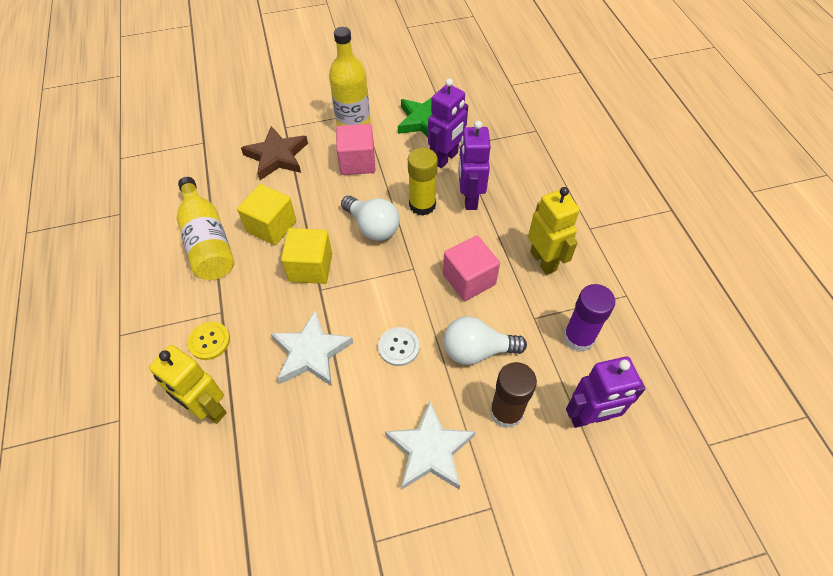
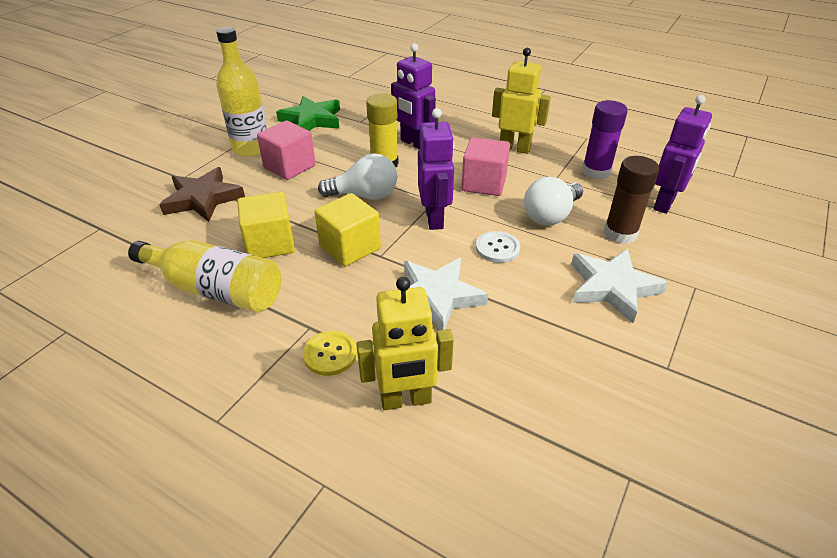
camera: 45 degrees left, 15 degrees down
(446, 158) = (361, 132): purple robot -> purple robot (435, 219)

